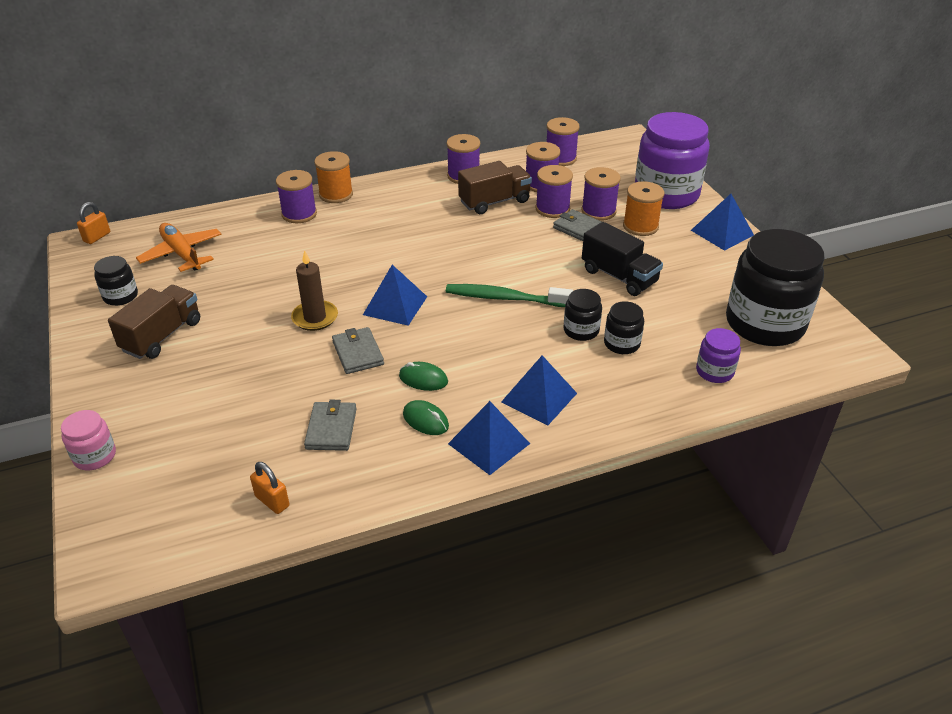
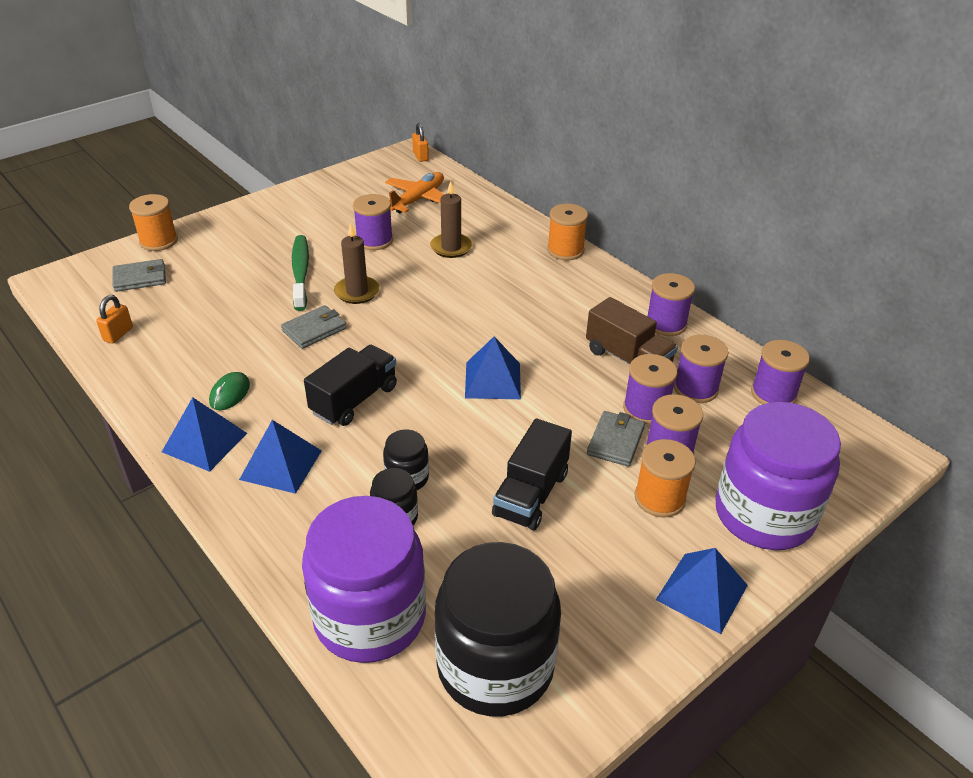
camera: 70 degrees right, 0 degrees up
(95, 456) = (158, 241): pink jar -> orange spool
(97, 237) = (420, 156): orange padlock -> orange padlock turned 60 degrees clockwise
(120, 296) = (347, 191): black jar -> none
(162, 336) = (303, 225): brown truck -> none
(284, 251) = (451, 247): none -> brown candle
(299, 214) = (516, 239): purple spool -> purple spool (374, 240)
(331, 428) = (208, 341): grey wallet -> grey wallet (140, 278)
(395, 305) = (396, 333): blue pyramid -> blue pyramid (493, 380)
(423, 379) = (288, 378): green mouse -> none
(474, 343) = (354, 400): none -> black truck
(504, 298) = (441, 405): green toothbrush -> green toothbrush (300, 272)
(714, 371) = (370, 617): purple jar -> purple jar, size x2.22

